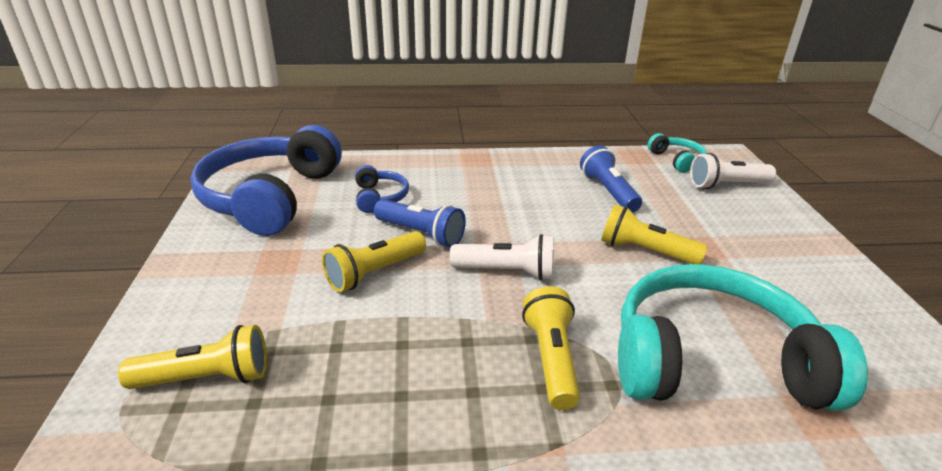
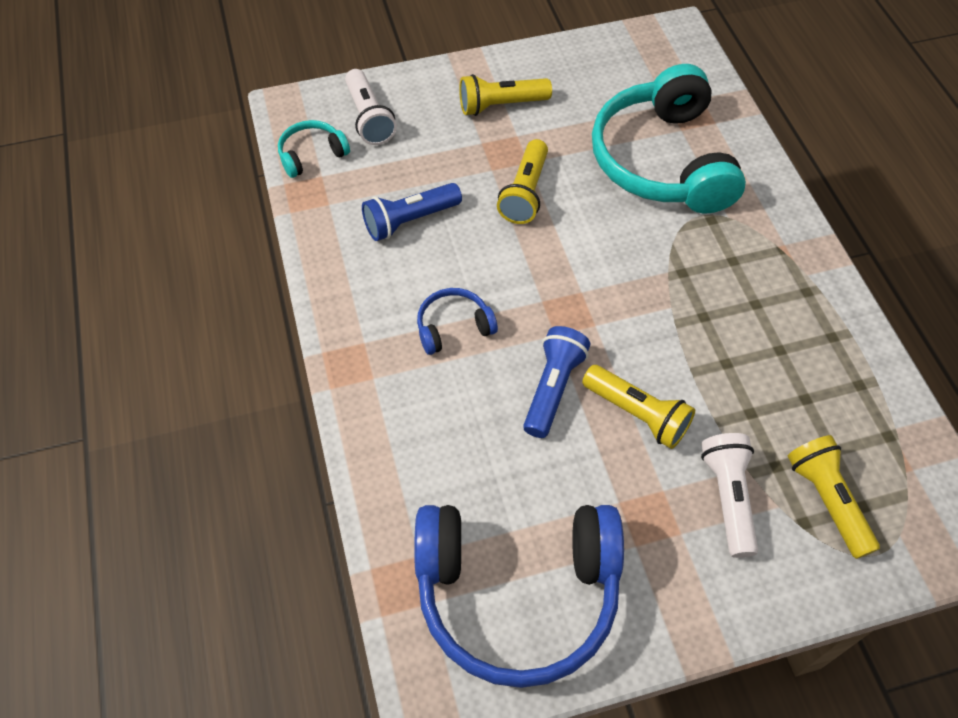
camera: 100 degrees left, 25 degrees up
(379, 197) = (483, 455): blue headphones -> blue headphones (453, 327)
(507, 272) = (596, 299): white flashlight -> white flashlight (728, 498)
(551, 359) = (700, 257): yellow flashlight -> yellow flashlight (501, 105)

